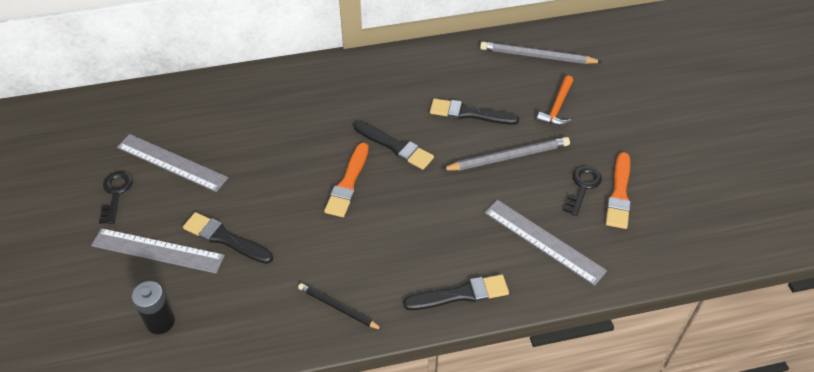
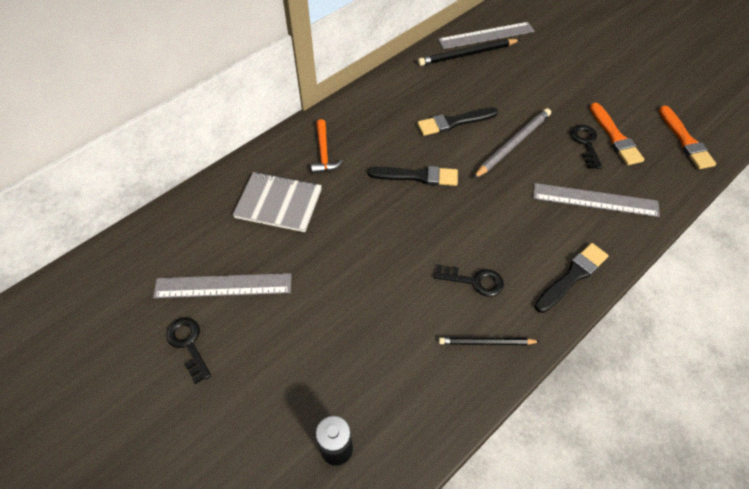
camera: 30 degrees left, 5 degrees up
(157, 250) = (277, 379): grey ruler -> grey ruler (486, 35)
(225, 238) = (334, 333): black brush -> none
(262, 118) = (279, 203): none -> grey notebook
(348, 183) = (404, 227): orange brush -> orange brush (685, 140)
(370, 255) = (474, 281): none -> black key
(537, 56) = (467, 54): grey pencil -> black pencil
(557, 107) = (515, 89): orange hammer -> orange hammer (323, 153)

